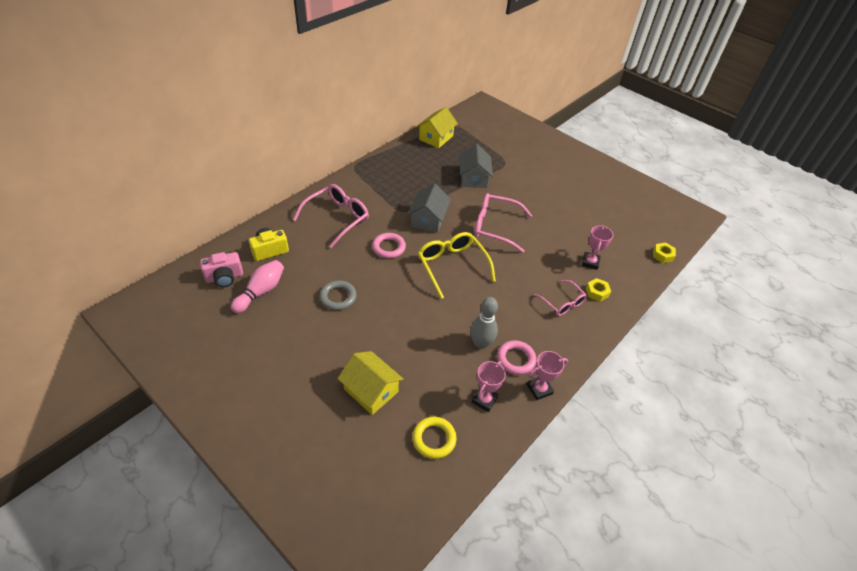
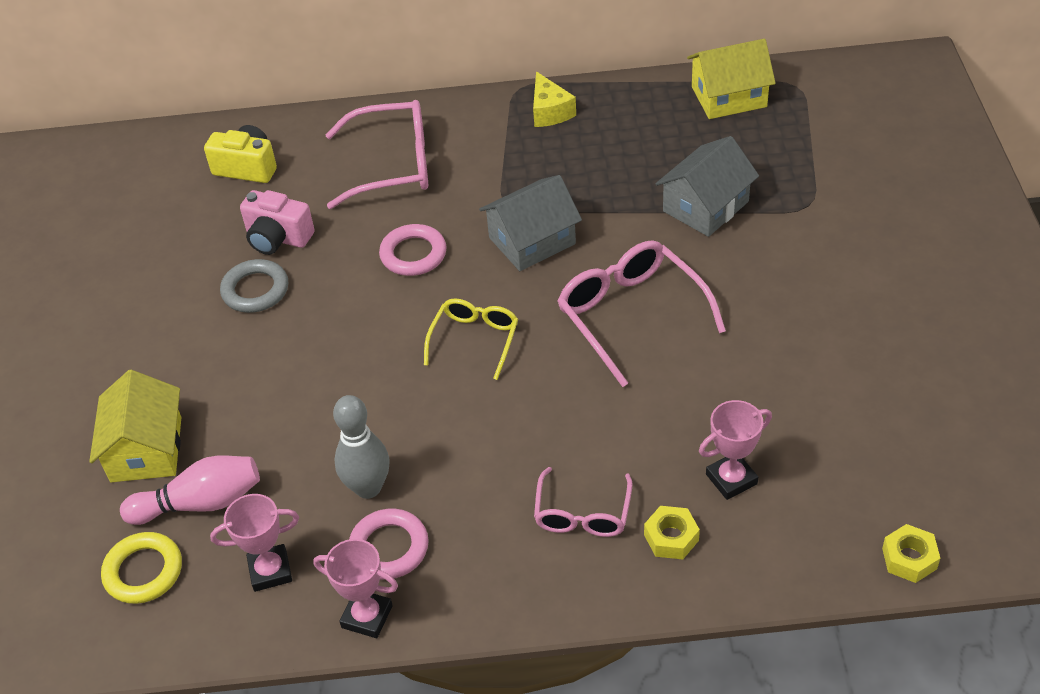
camera: 50 degrees right, 0 degrees up
(224, 277) = (152, 177): pink camera -> pink camera (278, 238)
(261, 292) = (171, 224): pink bowling pin -> pink bowling pin (200, 503)
(377, 170) = (549, 111): none -> yellow cheese
(452, 266) = (475, 340): yellow glasses -> yellow glasses, size x0.61

